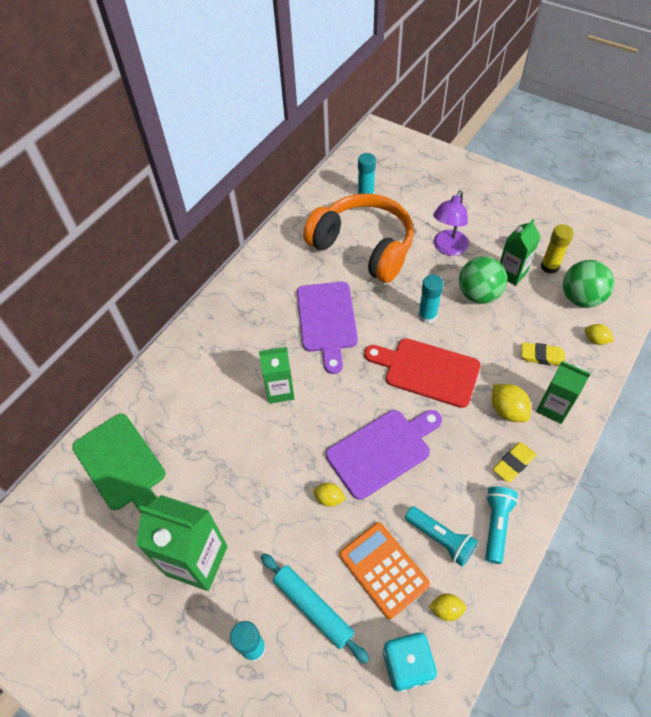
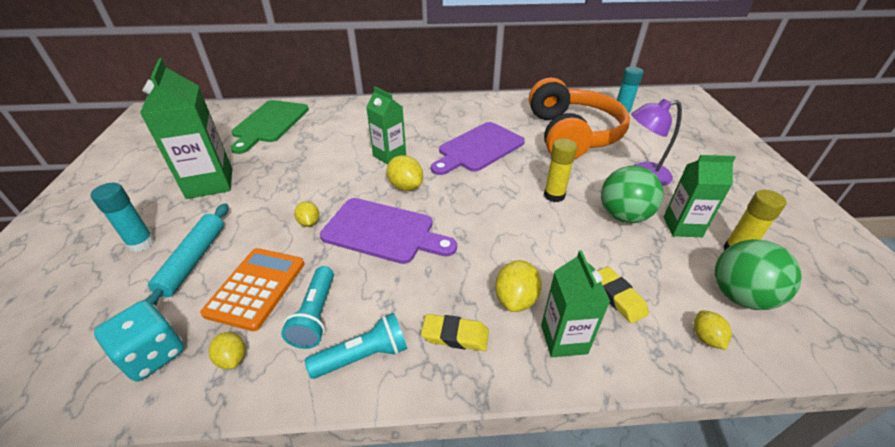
camera: 50 degrees right, 15 degrees down
(336, 404) = (405, 186): none -> yellow lemon
(427, 316) = (554, 195): turquoise glue stick -> yellow glue stick
(427, 371) = (496, 221): red cutting board -> none

